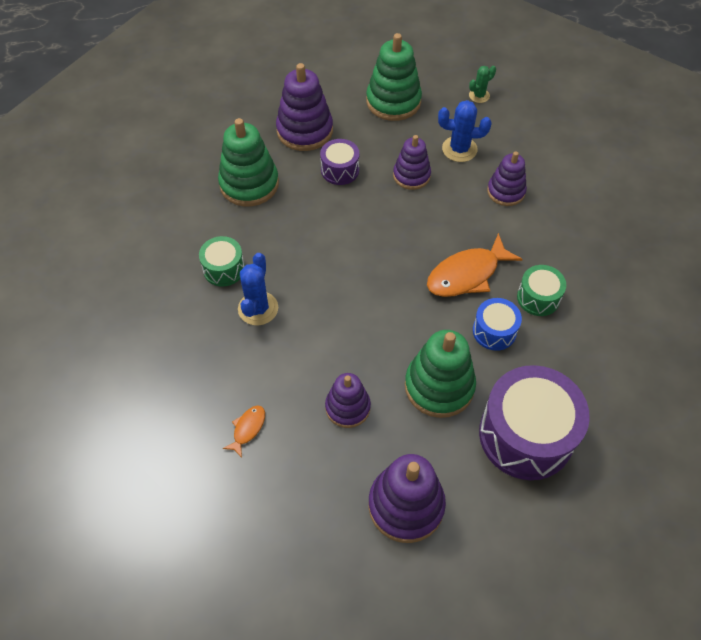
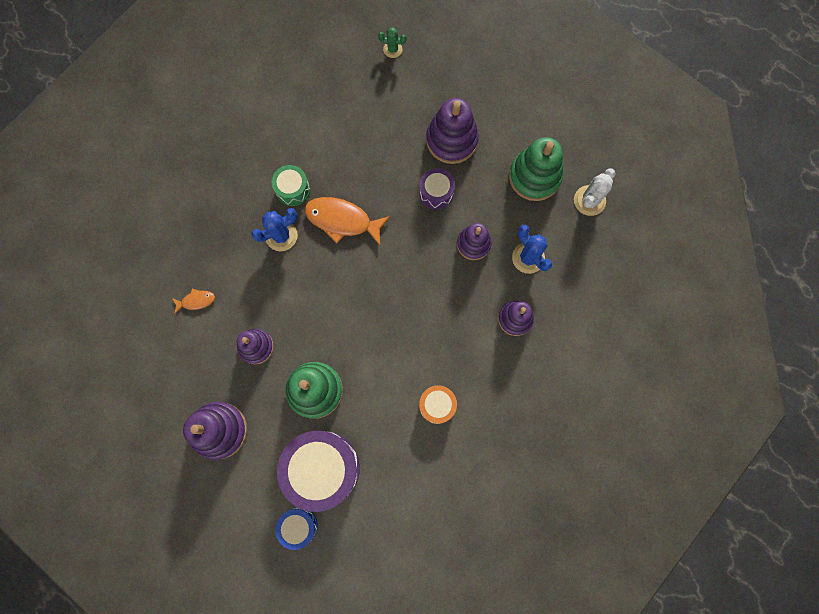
camera: 50 degrees right, 20 degrees up
(249, 184) = (373, 145): green stacking toy -> none
(448, 83) = (589, 200): none -> white cactus
(467, 274) = (417, 345): orange fish -> orange fish (342, 220)
(479, 95) = (596, 232): green cactus -> green cactus (392, 49)
(494, 331) = (385, 395): blue drum -> blue drum (298, 526)
(538, 298) = (437, 405): green drum -> orange drum

